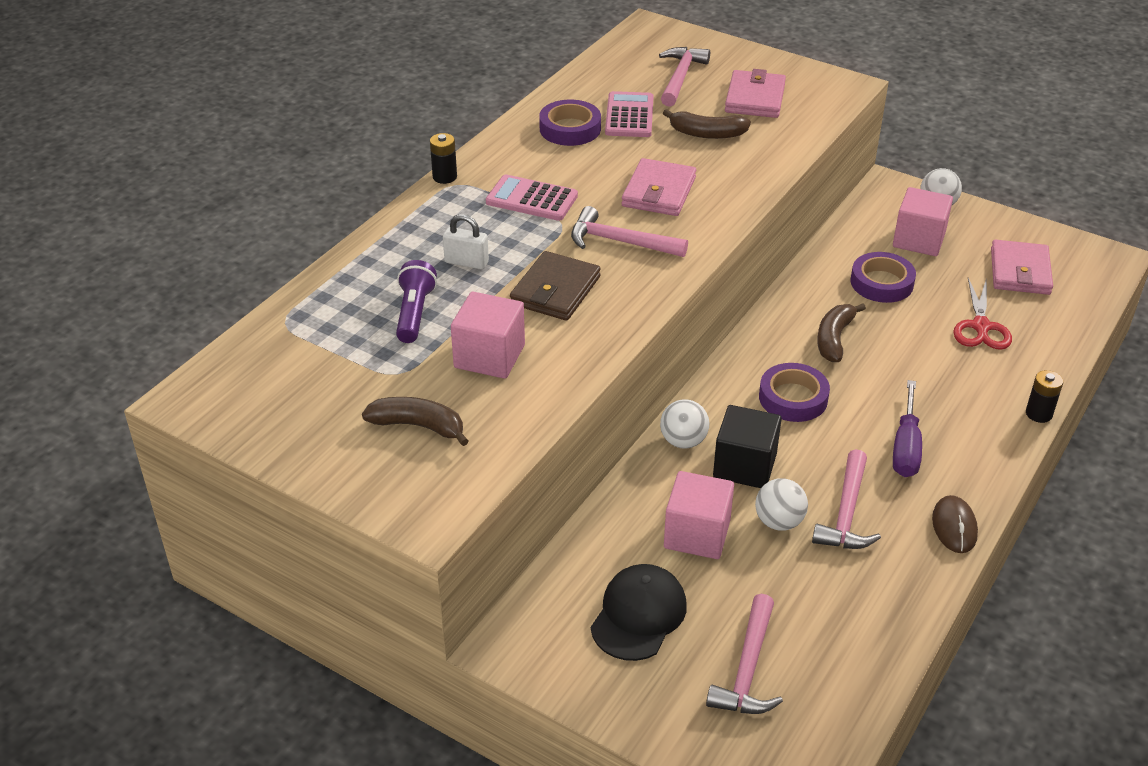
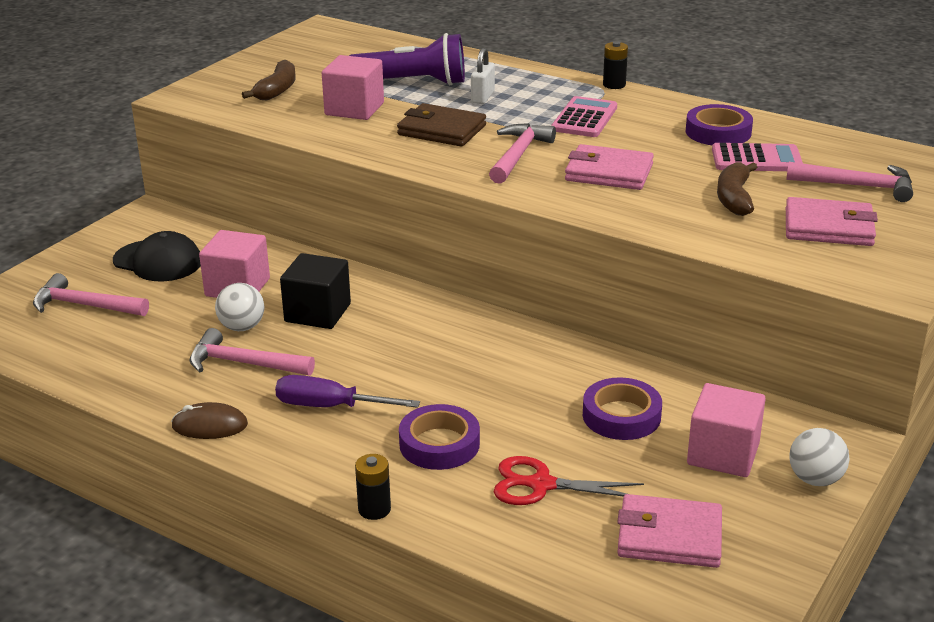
camera: 90 degrees right, 10 degrees down
(414, 313) = (413, 83): purple flashlight -> purple flashlight, size x1.55
(683, 441) = (355, 283): white ball -> none
(793, 398) = (412, 343): purple tape -> purple tape (439, 444)
(834, 339) = (510, 374): brown banana -> none

